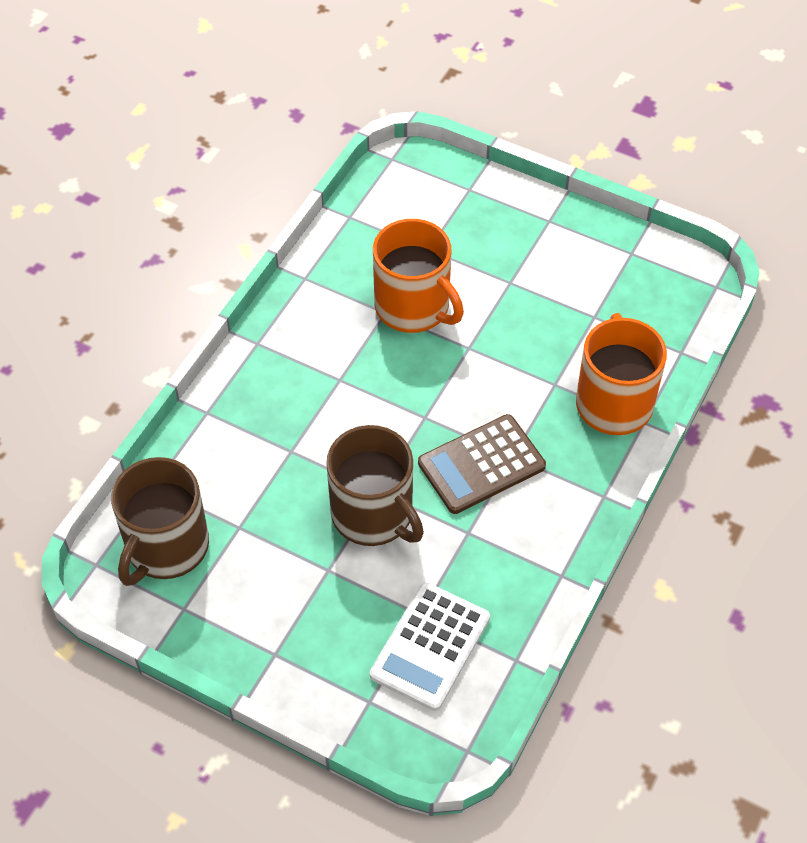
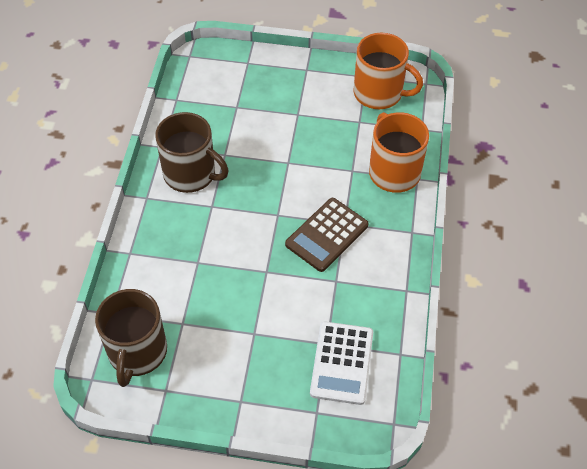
camera: 20 degrees left, 0 degrees up
(373, 514) = (269, 288): brown mug -> brown mug (191, 174)
(413, 307) = (242, 146): orange mug -> orange mug (379, 93)

